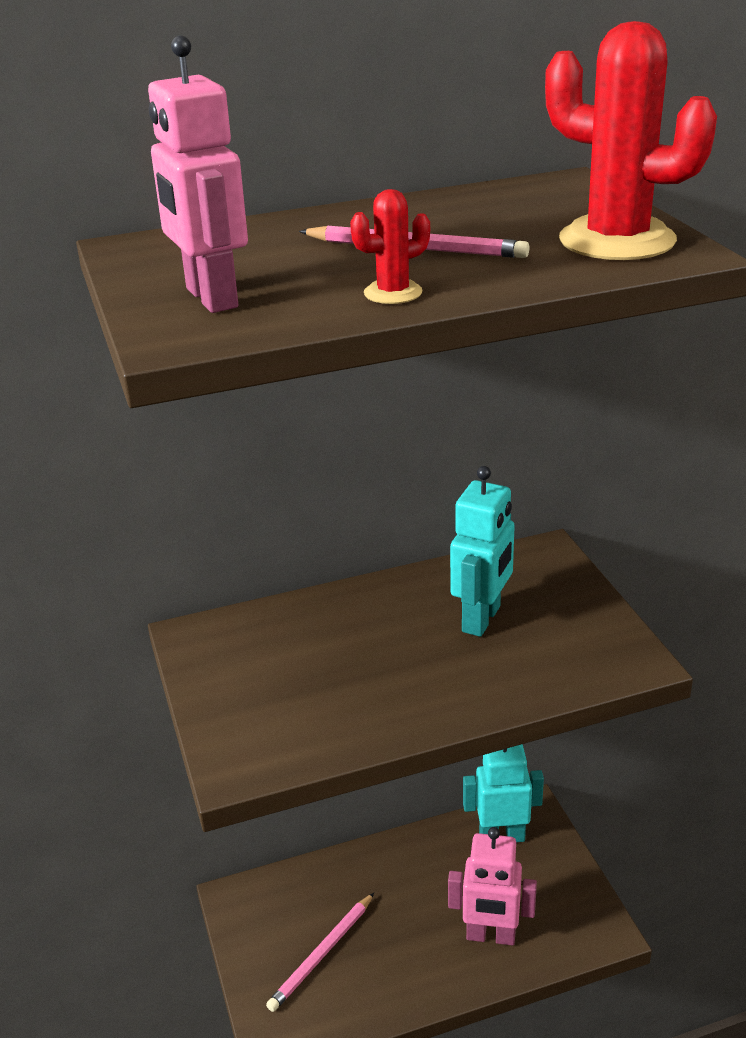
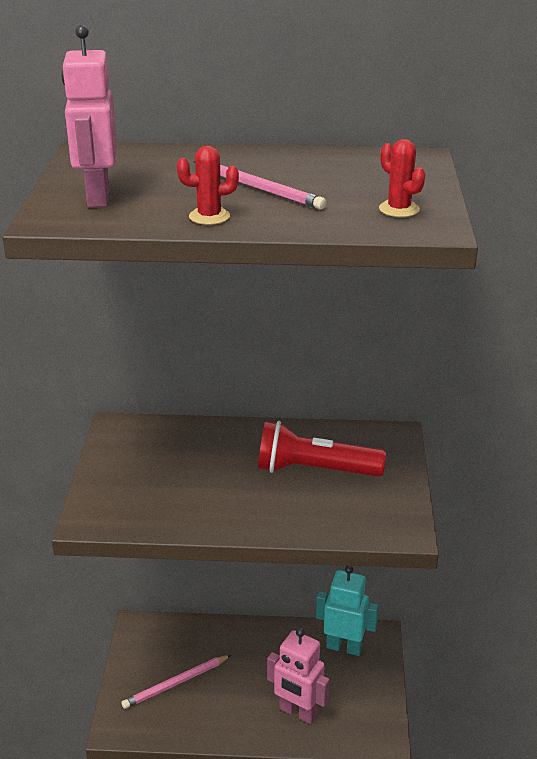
camera: 20 degrees right, 0 degrees up
(482, 619) = (314, 470): turquoise robot -> red flashlight
(617, 240) = (399, 209): red cactus -> red cactus, size x0.47

